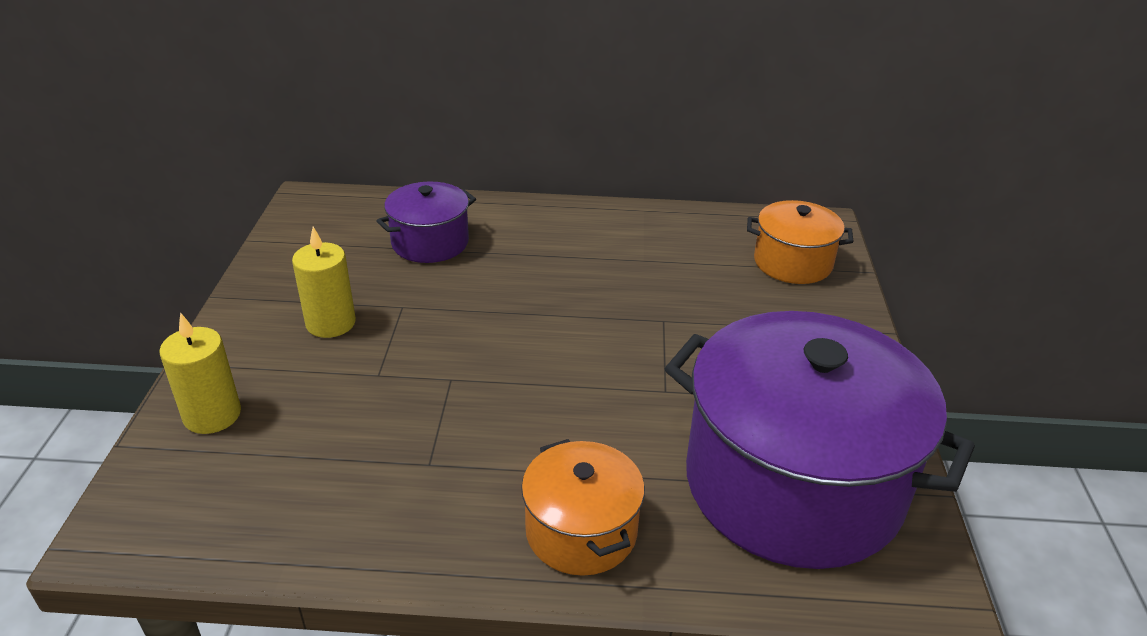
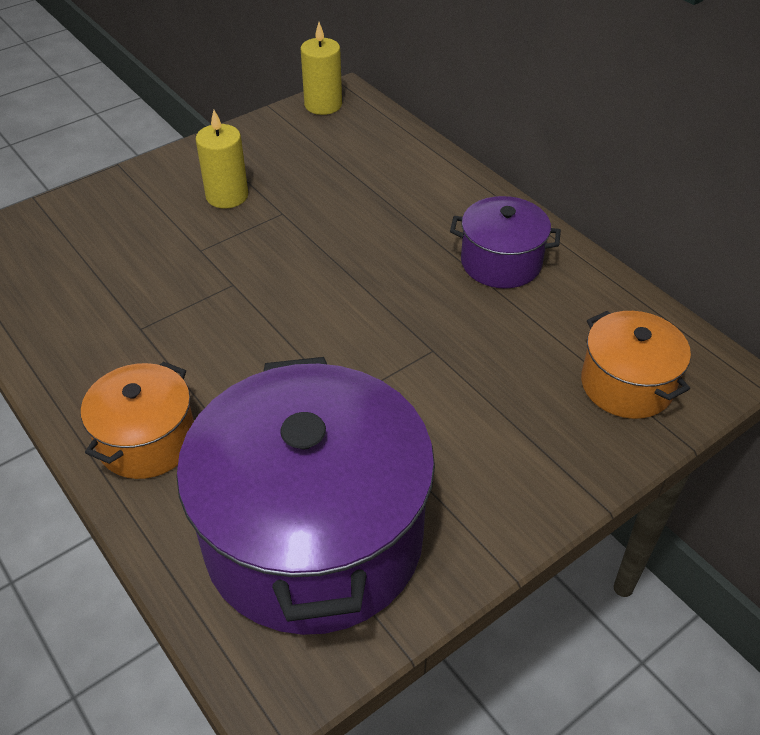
camera: 50 degrees right, 10 degrees up
(212, 415) = (91, 212): yellow candle -> yellow candle (323, 105)
(430, 242) = (370, 177): purple pot -> purple pot (501, 262)

